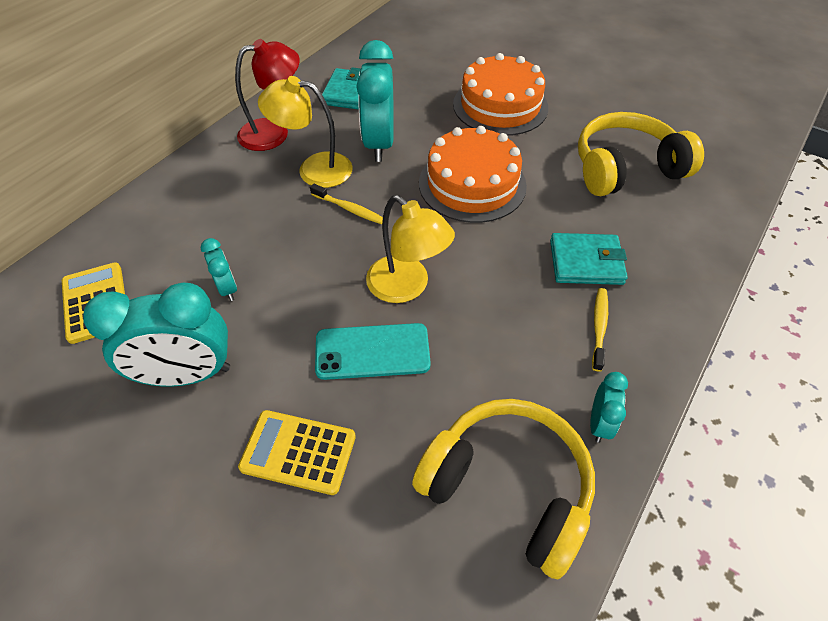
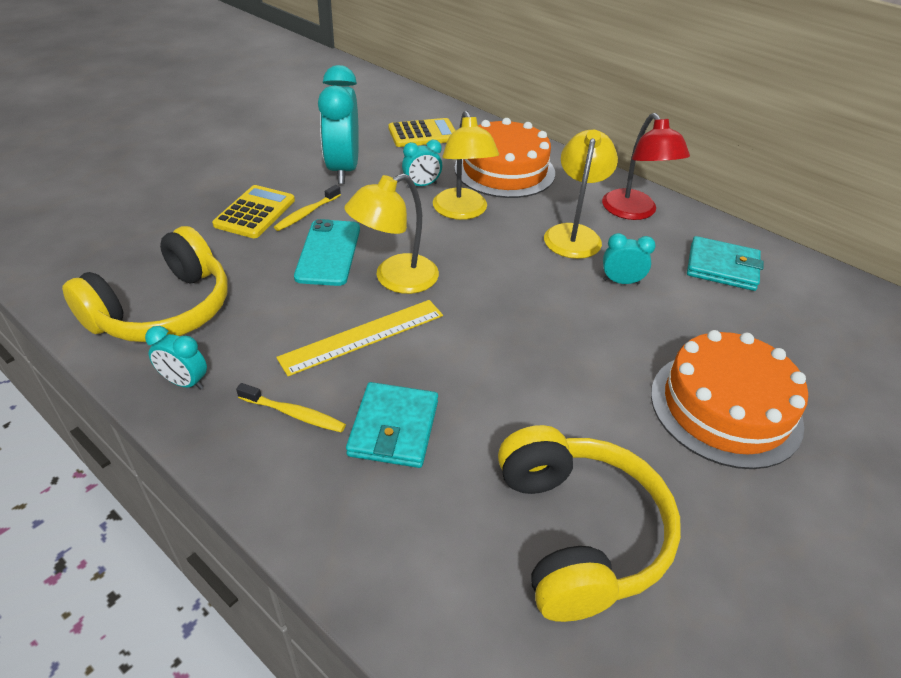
camera: 95 degrees right, 10 degrees down
(282, 248) = (462, 212): none -> yellow lamp
(349, 209) = (510, 252): yellow toothbrush -> yellow toothbrush (306, 213)
(379, 144) = (621, 282): turquoise clock -> turquoise clock, size x0.49
(472, 184) = (546, 349): orange cake -> orange cake (504, 170)
(493, 298) = (363, 336): none -> yellow ruler

